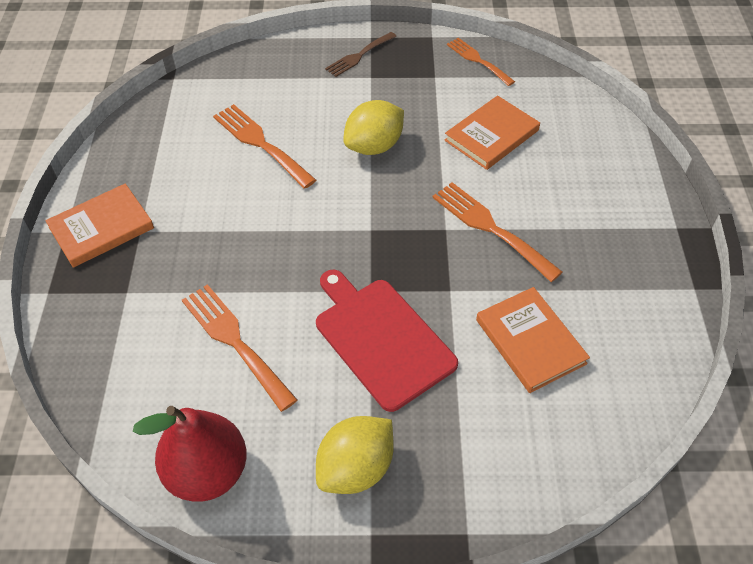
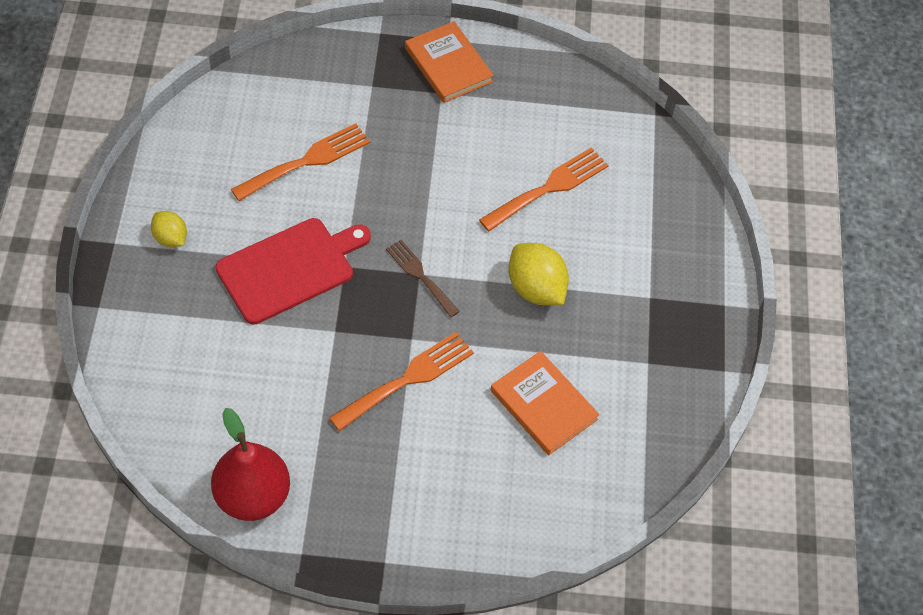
camera: 90 degrees right, 5 degrees up
(208, 471) = (190, 142): red pear -> red pear (253, 496)
(356, 468) = (170, 238): yellow lemon -> yellow lemon, size x0.60
(359, 56) = (688, 289): brown fork -> brown fork (420, 275)
(478, 60) = (676, 414): orange fork -> none
(530, 341) = (265, 387): orange book -> none

